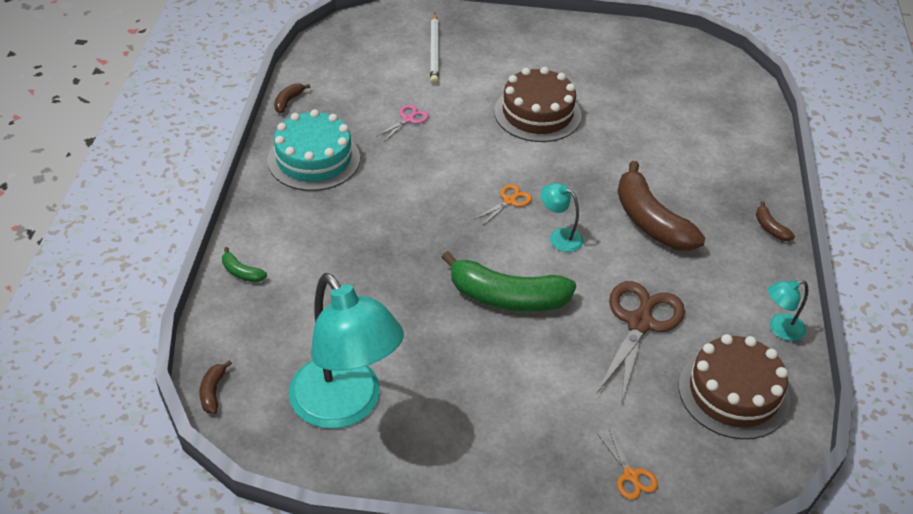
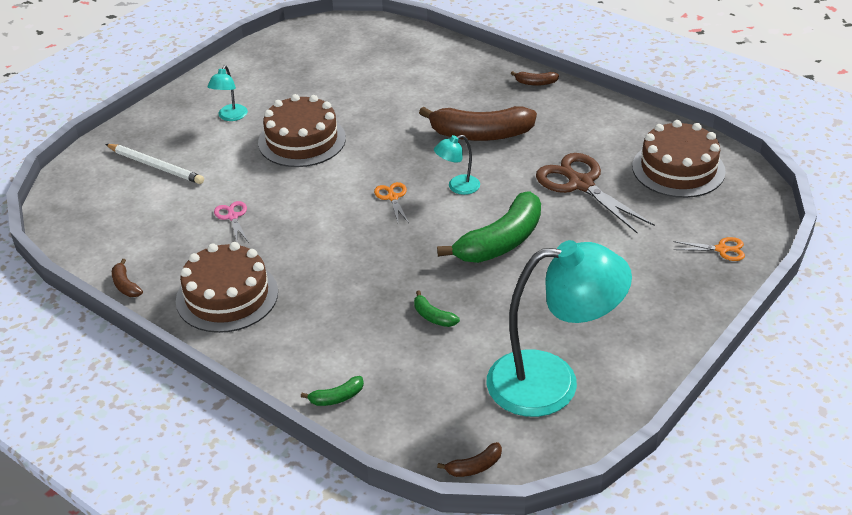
camera: 55 degrees left, 5 degrees down
(213, 392) = (474, 467): brown banana -> brown banana turned 60 degrees counterclockwise
(314, 159) = (227, 296): turquoise cake -> brown cake
(375, 292) = (433, 317): none -> green banana
(780, 329) = (635, 122): turquoise lamp -> turquoise lamp (230, 117)

